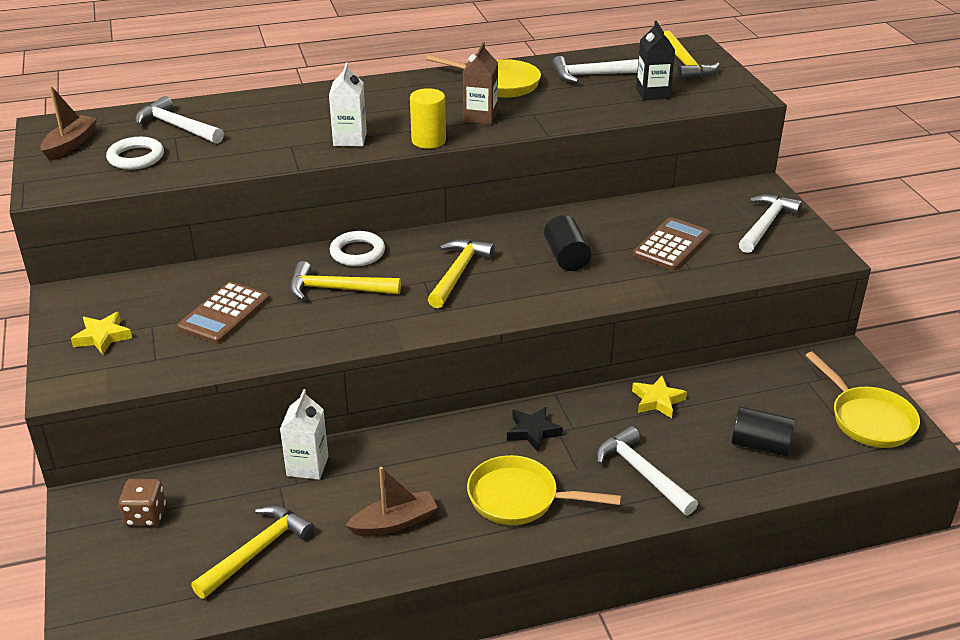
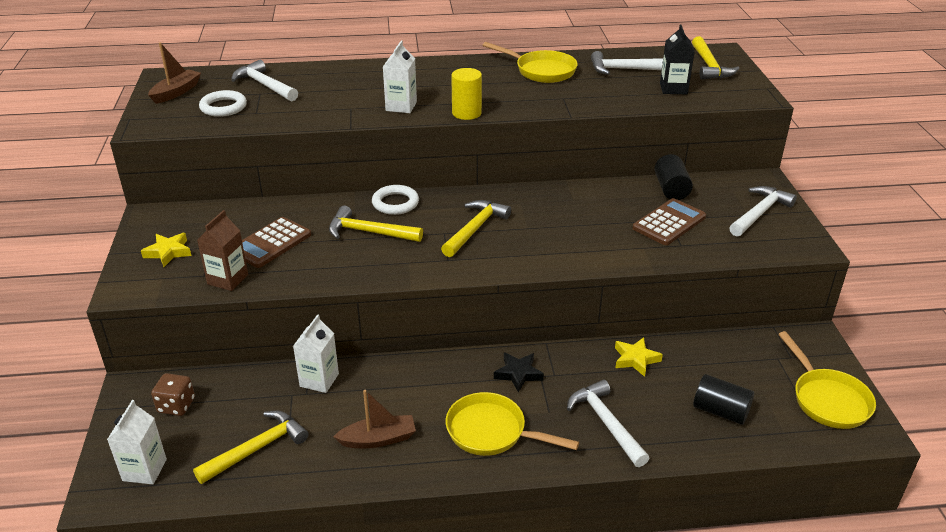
camera: 10 degrees right, 0 degrees up
(130, 592) = (144, 470): none -> white carton
(480, 117) = (517, 97): brown carton -> brown carton (227, 279)
(566, 257) = (572, 224): black cylinder -> black cylinder (671, 189)

